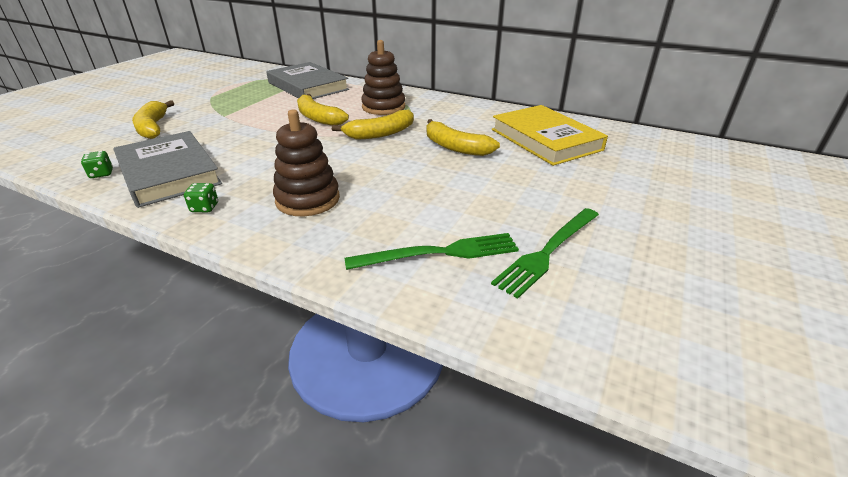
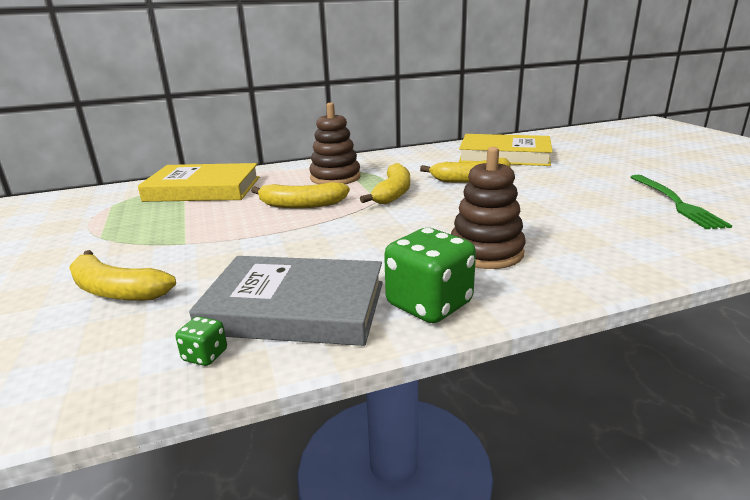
camera: 45 degrees left, 10 degrees down
(204, 208) = (429, 304): green dice -> green dice, size x2.19
(308, 86) = (203, 189): grey book -> yellow book
(439, 253) = (645, 231): green fork -> none

